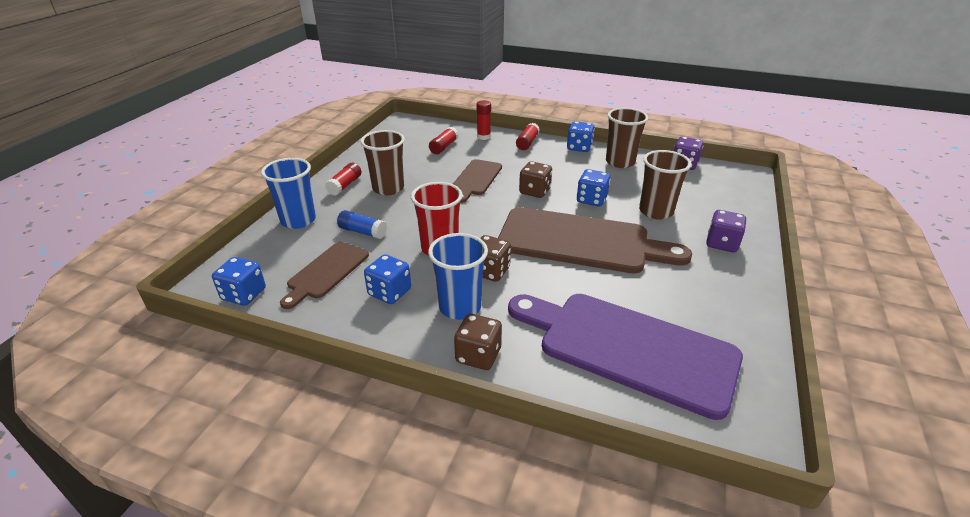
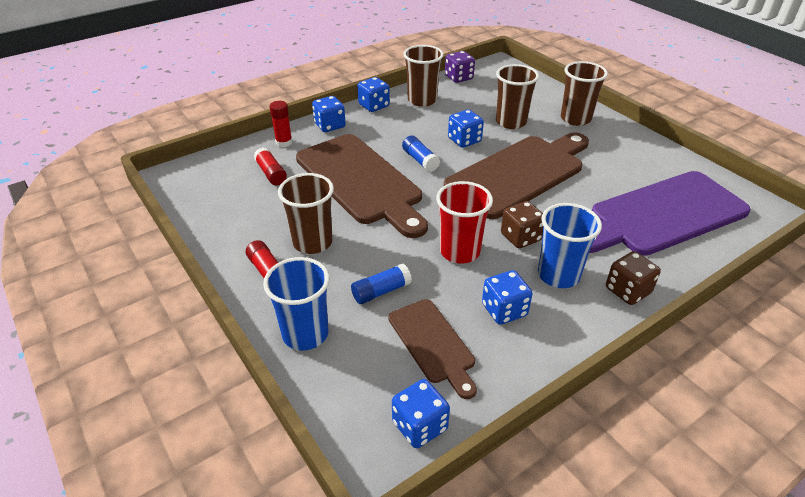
camera: 55 degrees left, 5 degrees up
(476, 179) = (361, 181): brown cutting board -> brown cutting board, size x1.89
(527, 143) = (329, 125): red glue stick -> blue dice
(534, 191) = (420, 160): brown dice -> blue glue stick
(722, 243) = (575, 119): purple dice -> brown cup

